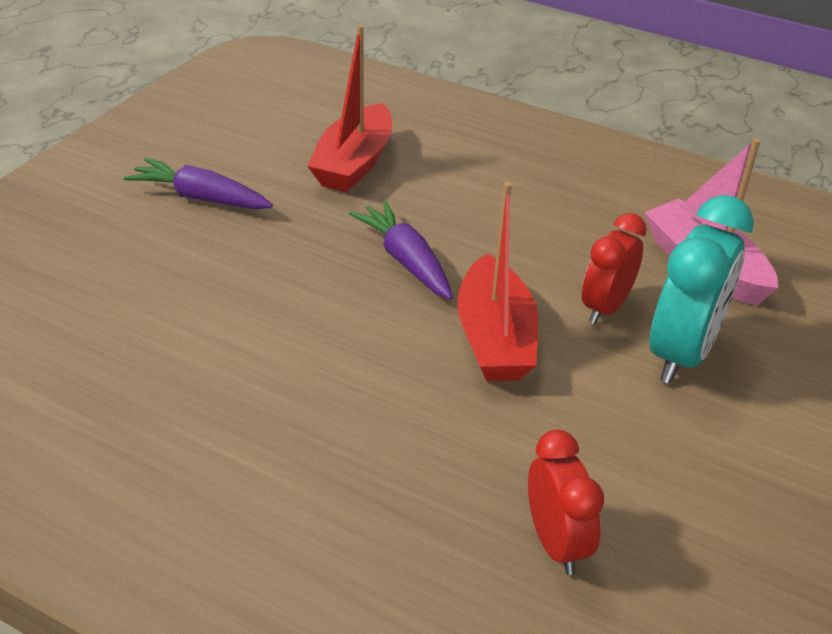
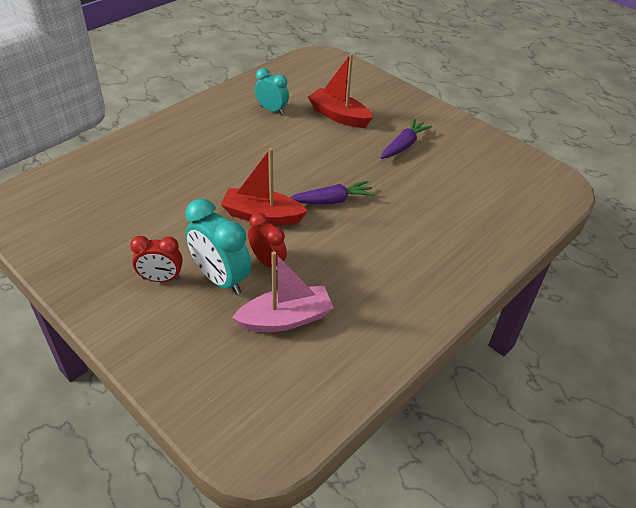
camera: 105 degrees right, 5 degrees up
(101, 404) = (272, 110): none -> turquoise clock
(354, 163) = (427, 200): red boat -> red boat (339, 116)
(556, 543) = (141, 201): red clock -> red clock (161, 279)

